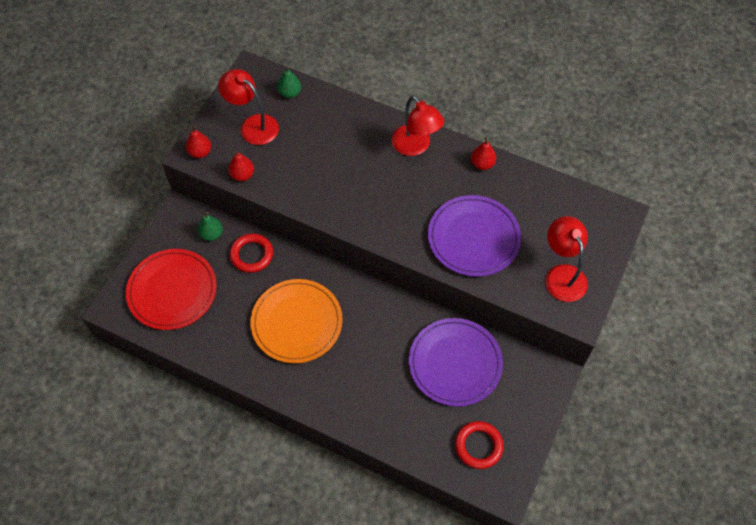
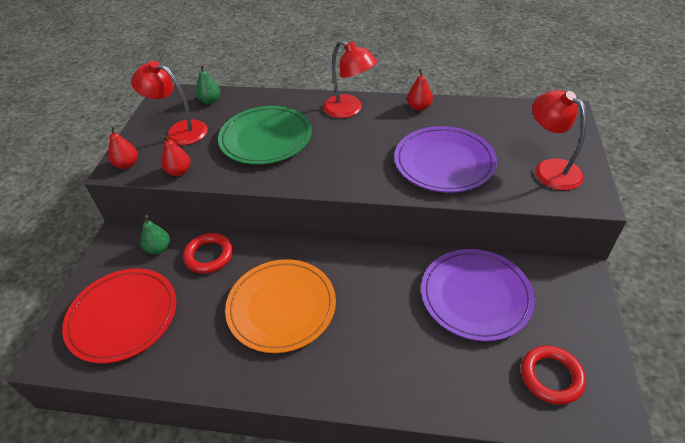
camera: 15 degrees left, 15 degrees down
(327, 159) = (266, 138): none -> green plate

